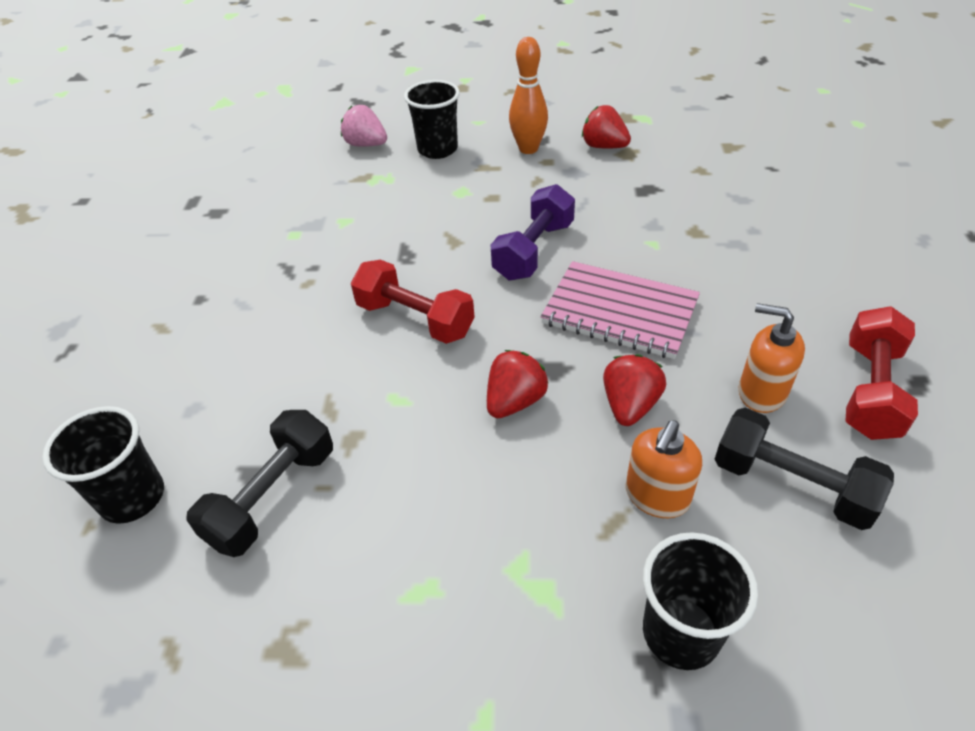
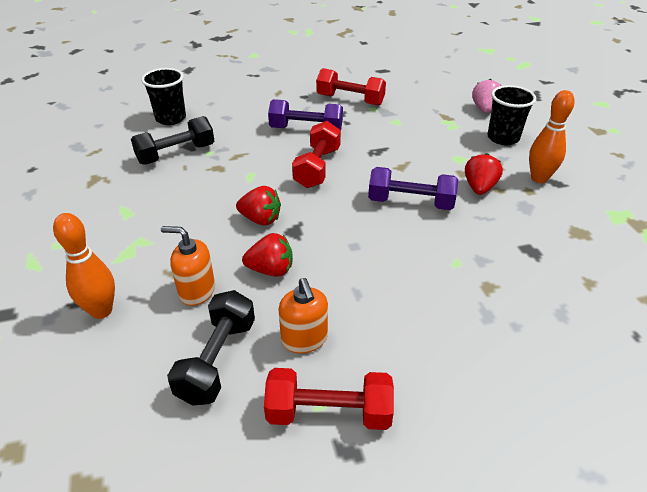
camera: 70 degrees right, 5 degrees down
(252, 251) = (350, 100): none -> red dumbbell
(273, 497) = (176, 154): black dumbbell -> black dumbbell turned 45 degrees counterclockwise
(305, 313) = (306, 130): none -> purple dumbbell
(604, 146) = (577, 217): red strawberry -> red strawberry (479, 188)
(619, 312) = (363, 254): pink notebook -> none
(681, 633) = (101, 311): black cup -> orange bowling pin
(761, 392) = (304, 339): orange soap dispenser -> orange soap dispenser turned 150 degrees clockwise

